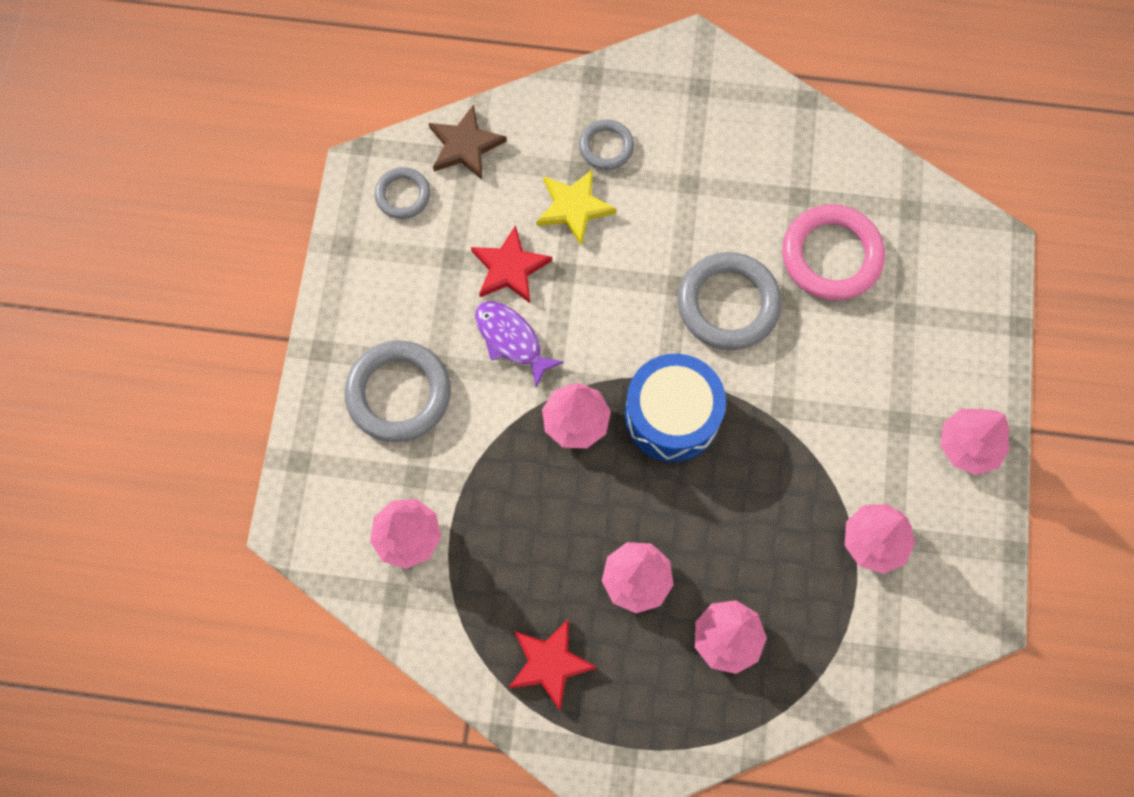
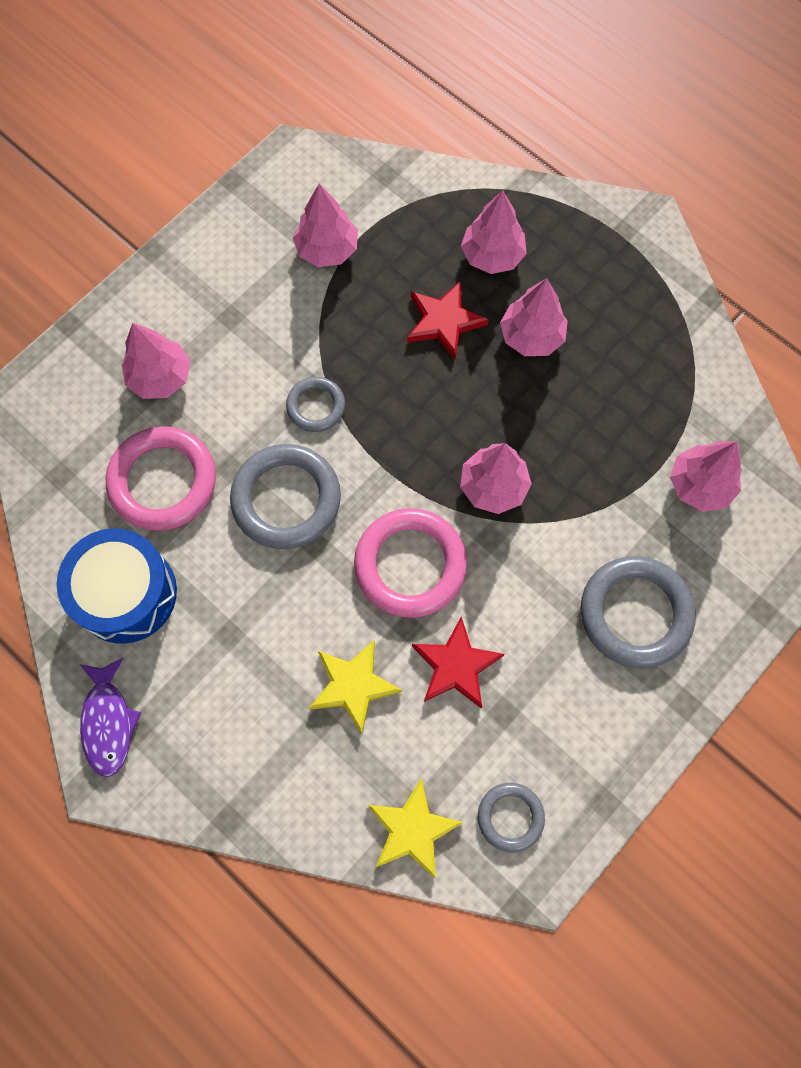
camera: 145 degrees left, 0 degrees up
(465, 146) = (412, 830): brown star -> yellow star
(511, 340) = (501, 595): purple fish -> purple fish (108, 722)
(549, 664) = (641, 321): red star -> red star (444, 321)
(596, 317) = (410, 565): none -> pink ring
(606, 147) = (275, 728): grey ring -> grey ring (316, 406)
(672, 416) = (408, 439): blue drum -> blue drum (126, 593)
(968, 446) = (195, 267): pink tree -> pink tree (160, 377)

